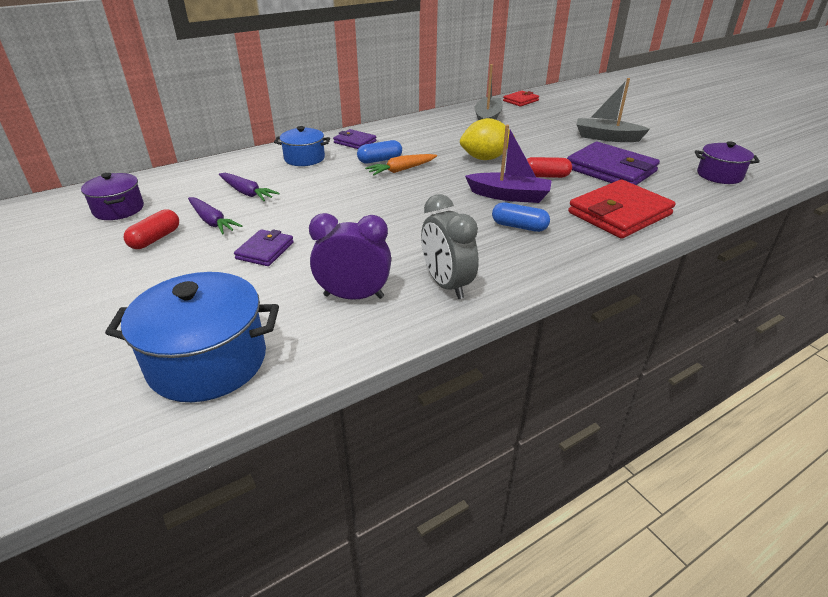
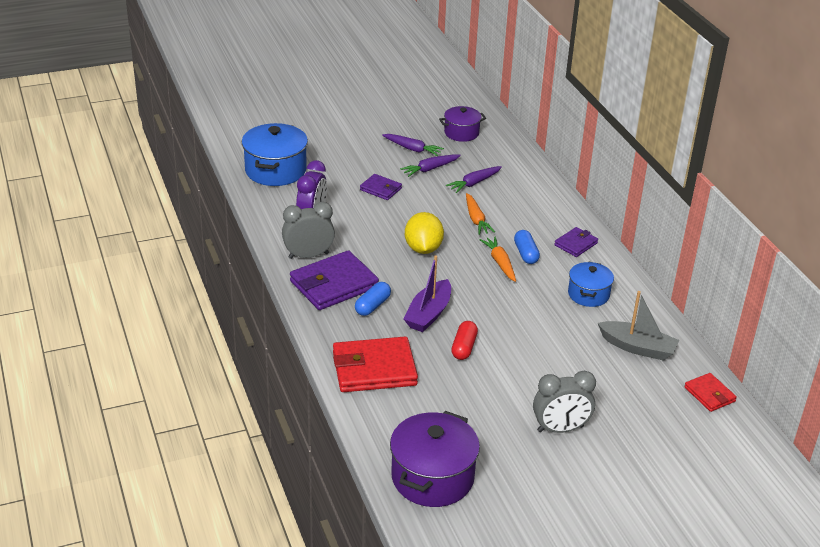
camera: 100 degrees right, 0 degrees up
(155, 239) = (412, 149): red capsule -> purple carrot
(304, 158) = (538, 213): blue pot -> blue pot (588, 294)
(324, 186) = (476, 219): none -> orange carrot
(485, 158) = (516, 319): yellow lemon -> yellow lemon (423, 249)
(606, 137) = (560, 429): grey boat -> grey clock
(610, 170) = (467, 398): purple wallet -> purple wallet (334, 284)
(619, 214) = (374, 369): red wallet -> red wallet turned 75 degrees counterclockwise
(719, 175) = (432, 477): purple pot -> purple pot, size x1.66

